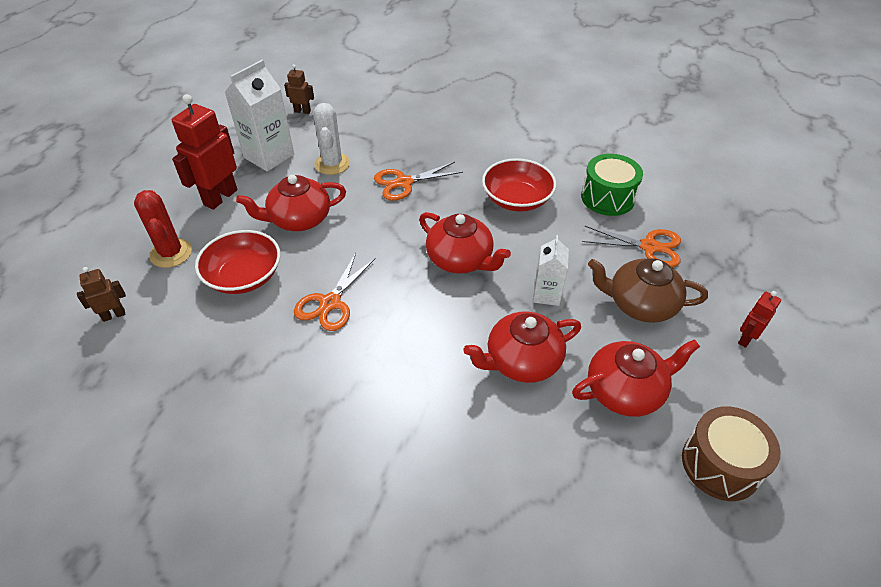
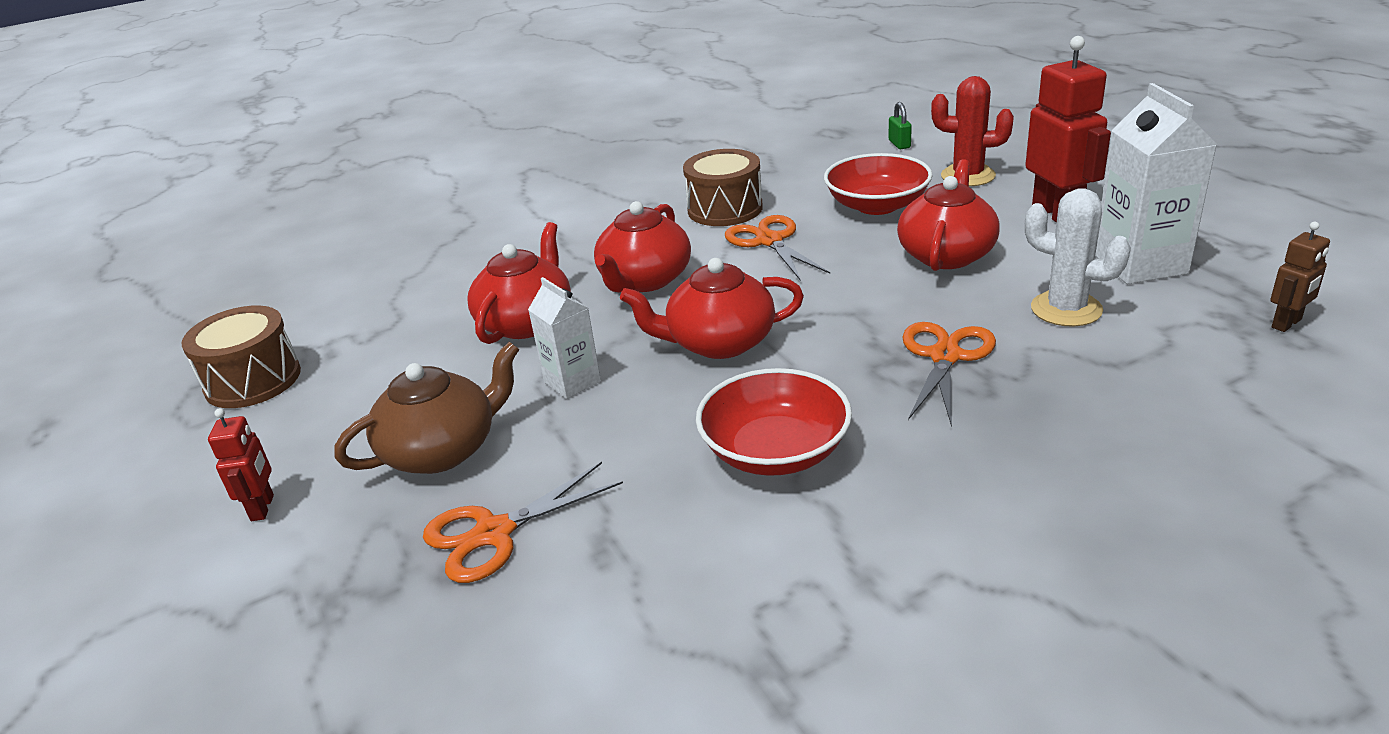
camera: 135 degrees right, 15 degrees down
(114, 315) = (899, 144): brown robot -> green padlock
(294, 358) = (725, 209): none -> brown drum
(607, 198) = (647, 566): green drum -> none
(625, 391) = (393, 368): red teapot -> red teapot (644, 280)

